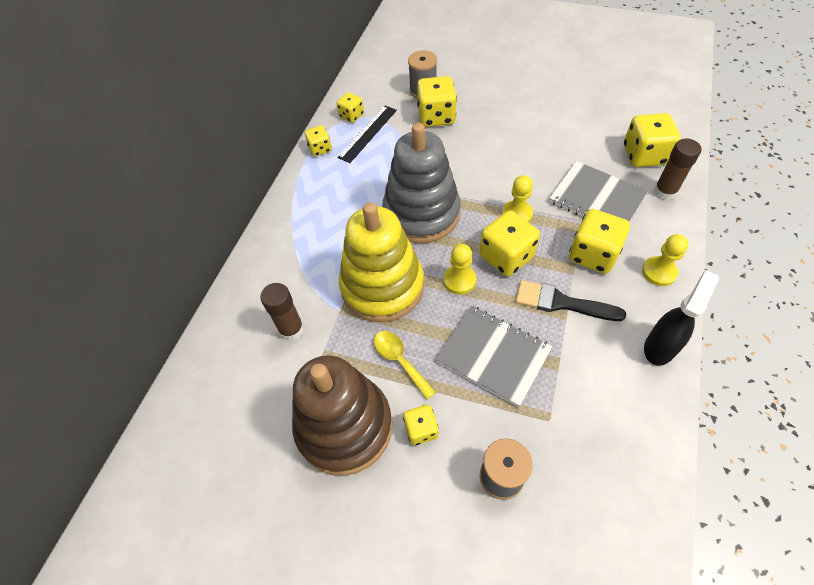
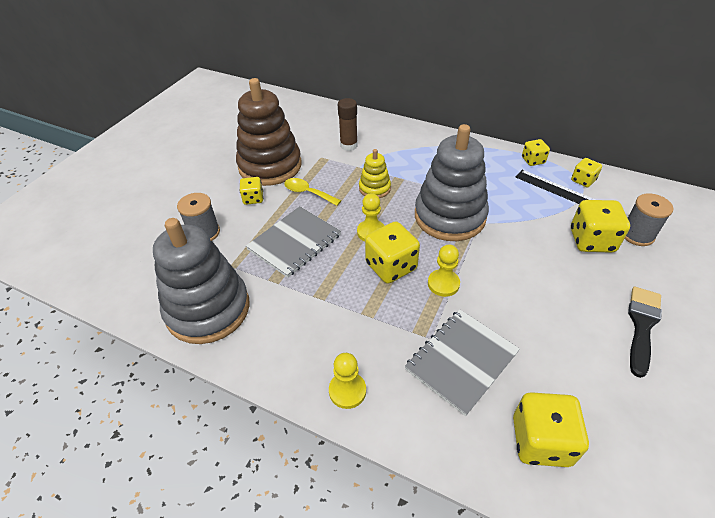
camera: 95 degrees right, 10 degrees down
(382, 286) = (374, 188): yellow stacking toy -> yellow stacking toy, size x0.48
(400, 360) = (308, 193): yellow spoon -> yellow spoon turned 120 degrees counterclockwise
(561, 303) = (331, 296): black brush -> black brush (642, 325)
(593, 254) = (381, 335): yellow dice -> none
(621, 423) = (208, 309): none -> grey stacking toy
(660, 346) = (263, 361): black spray bottle -> none
(665, 192) = (470, 443): brown glue stick -> none

